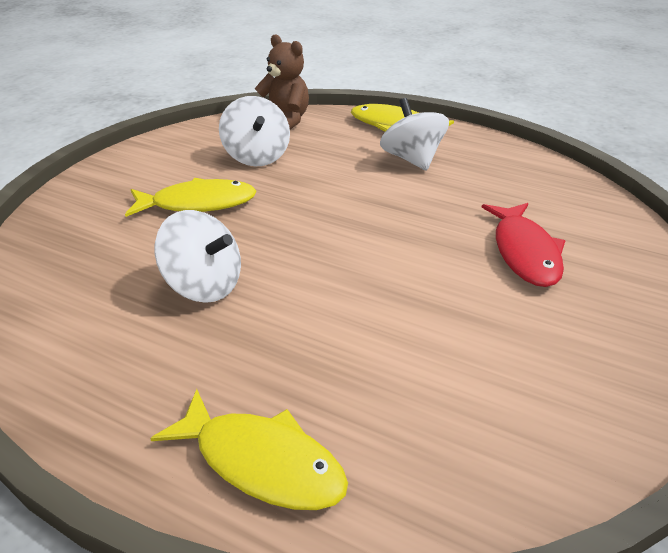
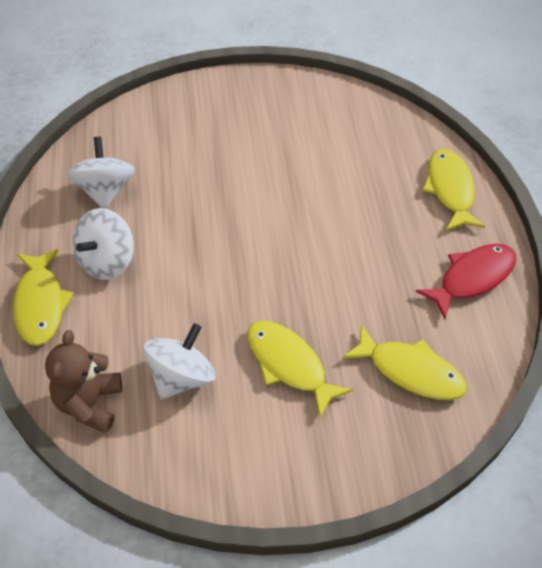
camera: 125 degrees left, 15 degrees up
(92, 264) = (410, 371): none -> yellow fish
(204, 285) = (371, 291): white spinning top -> white spinning top (104, 190)
(524, 252) = (201, 154): red fish -> red fish (472, 278)

